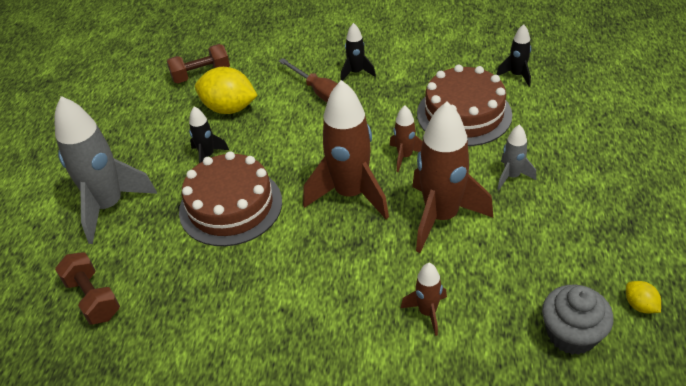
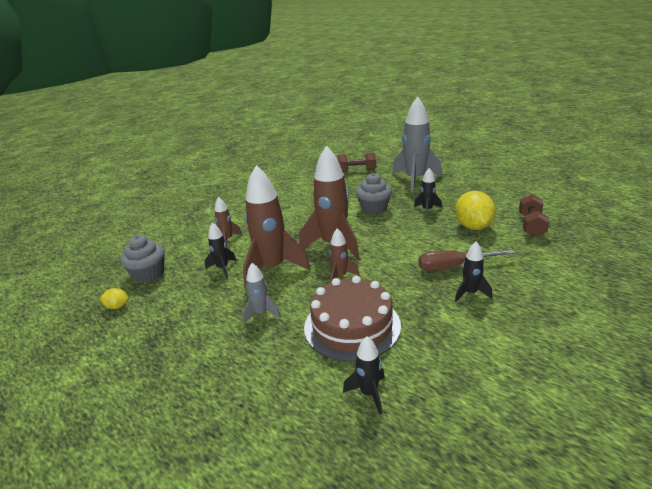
camera: 125 degrees right, 15 degrees down
(229, 108) = (473, 227): yellow lemon -> yellow lemon turned 60 degrees counterclockwise
(230, 206) = (374, 208): brown cake -> grey cupcake
(485, 263) = (222, 268): none -> black rocket

